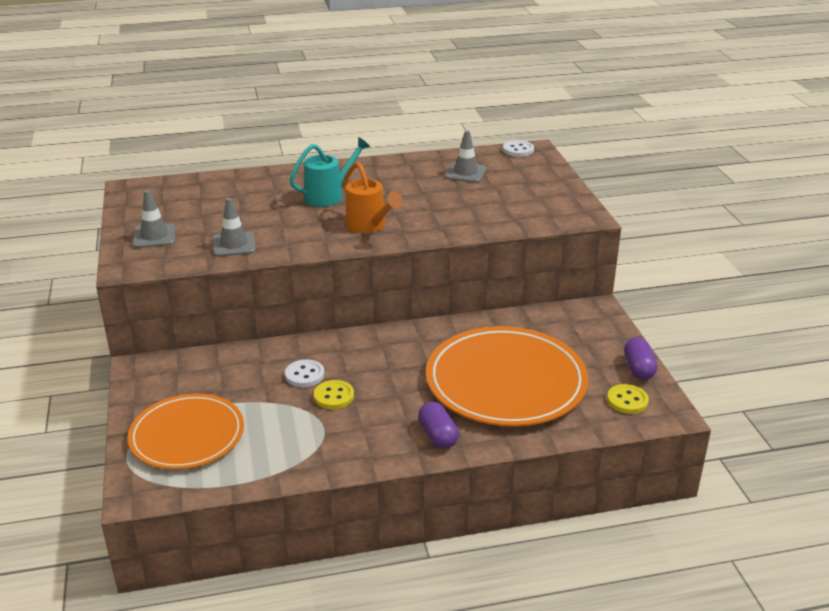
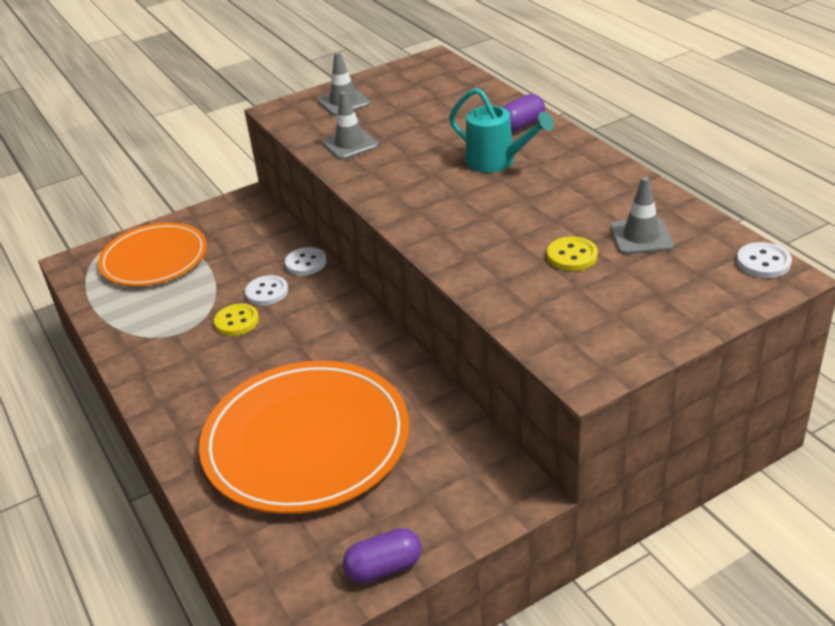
camera: 75 degrees right, 5 degrees up
(279, 349) = (306, 263): none -> white button
(369, 226) = (439, 207): orange watering can -> none
(438, 435) = (188, 412): purple capsule -> purple capsule (521, 125)
(627, 400) = (303, 567): yellow button -> yellow button (572, 256)

